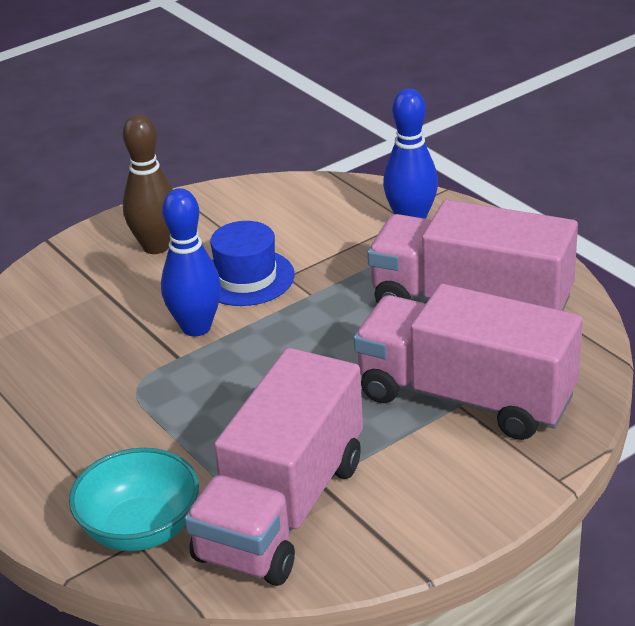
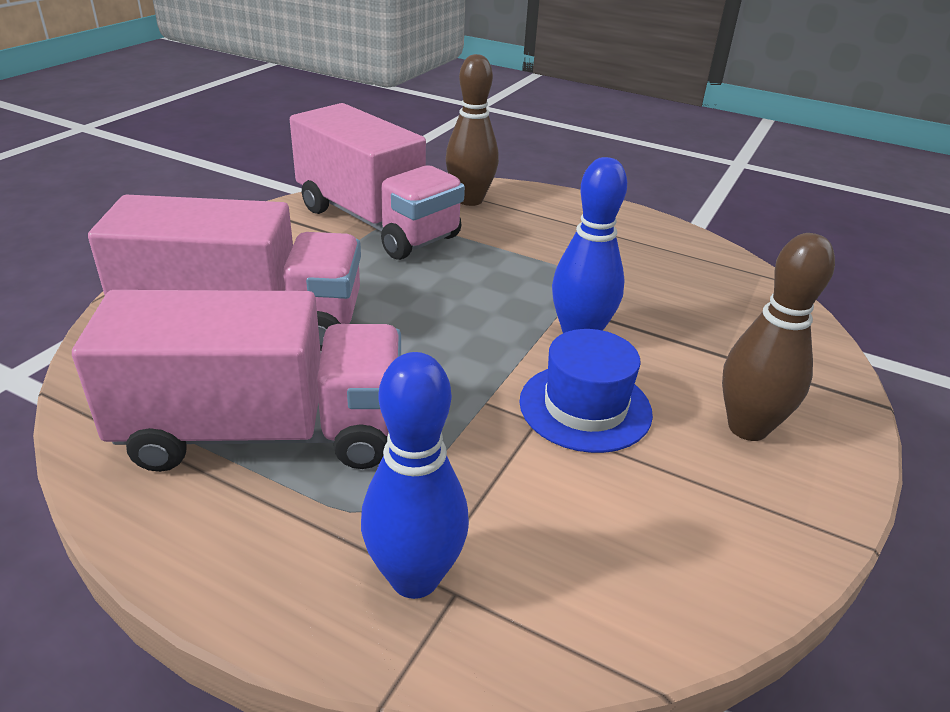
camera: 150 degrees right, 0 degrees up
(141, 530) = (470, 200): turquoise bowl -> brown bowling pin
(282, 509) = (376, 223): pink truck -> pink truck turned 135 degrees clockwise

